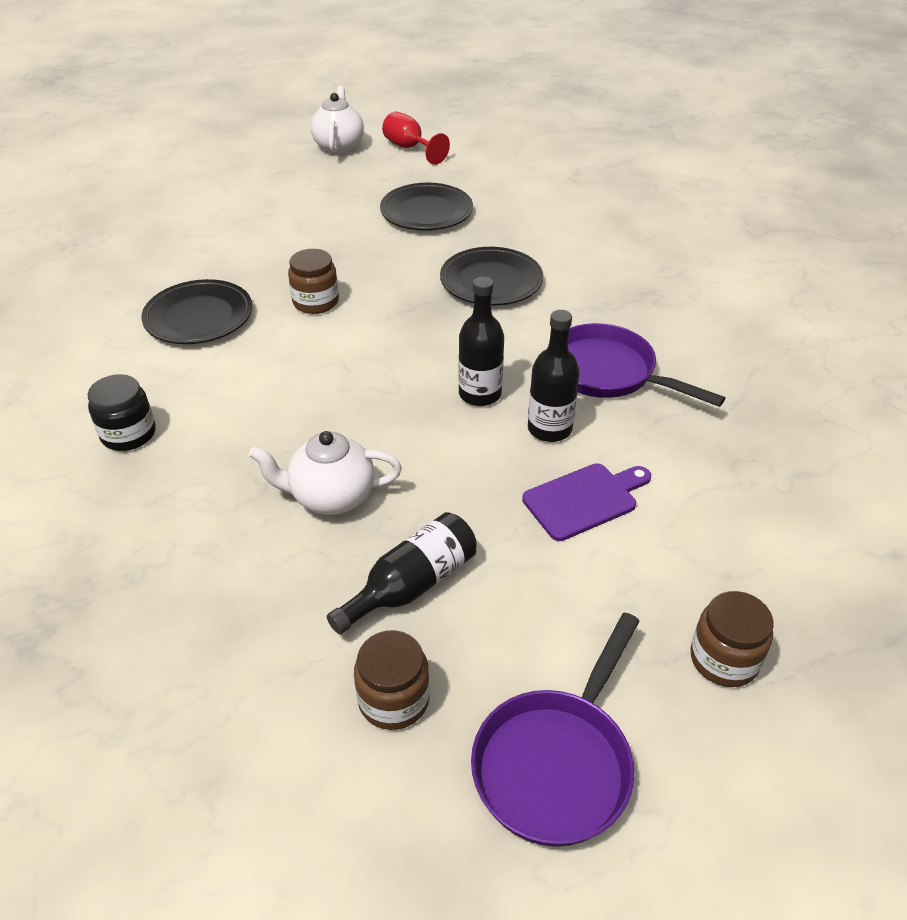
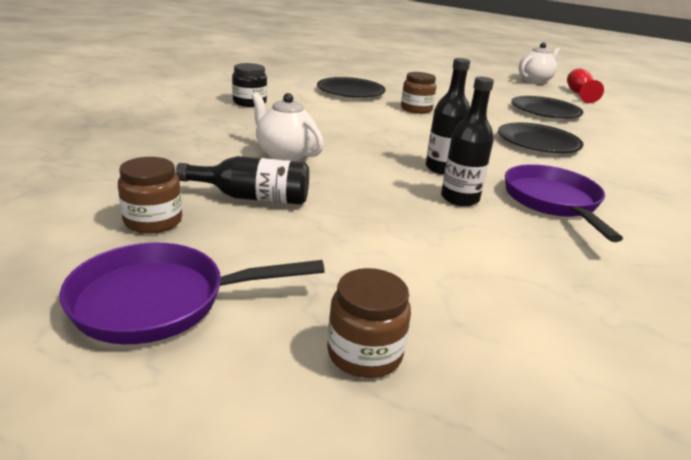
camera: 45 degrees right, 15 degrees down
(584, 499) = (422, 231): purple cutting board -> none

